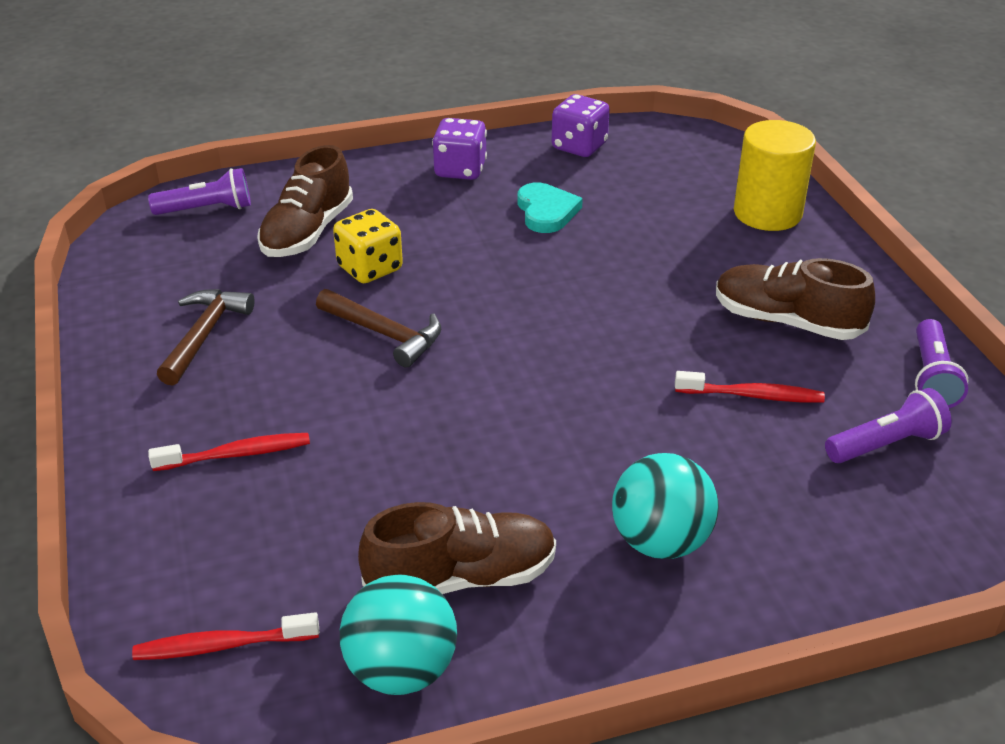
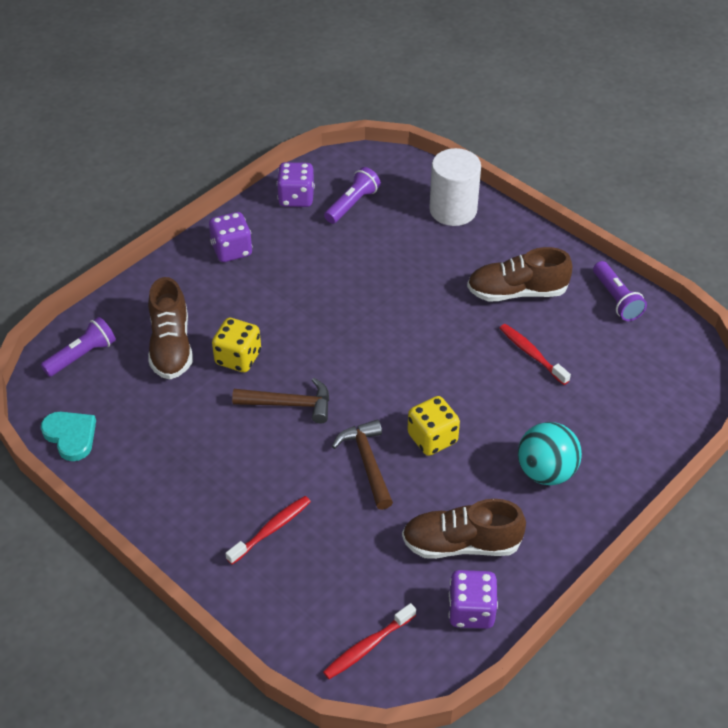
camera: 30 degrees left, 10 degrees up
(204, 335) = (174, 456): brown hammer -> brown hammer (367, 462)
(401, 670) = (471, 611): turquoise ball -> purple dice
(461, 578) = (461, 544): brown shoe -> brown shoe turned 135 degrees counterclockwise
(531, 438) = (432, 438): none -> yellow dice
(546, 211) = (316, 263): turquoise heart -> turquoise heart (71, 436)
(752, 395) = (531, 354): red toothbrush -> red toothbrush turned 105 degrees counterclockwise
(767, 213) = (453, 210): yellow cylinder -> white cylinder
(886, 444) = (619, 355): purple flashlight -> purple flashlight (352, 204)

